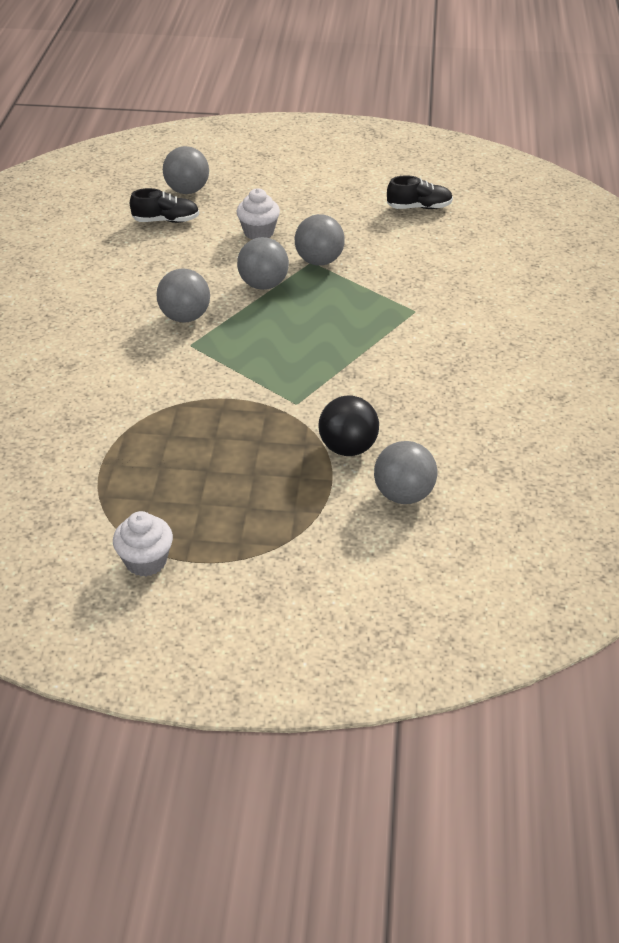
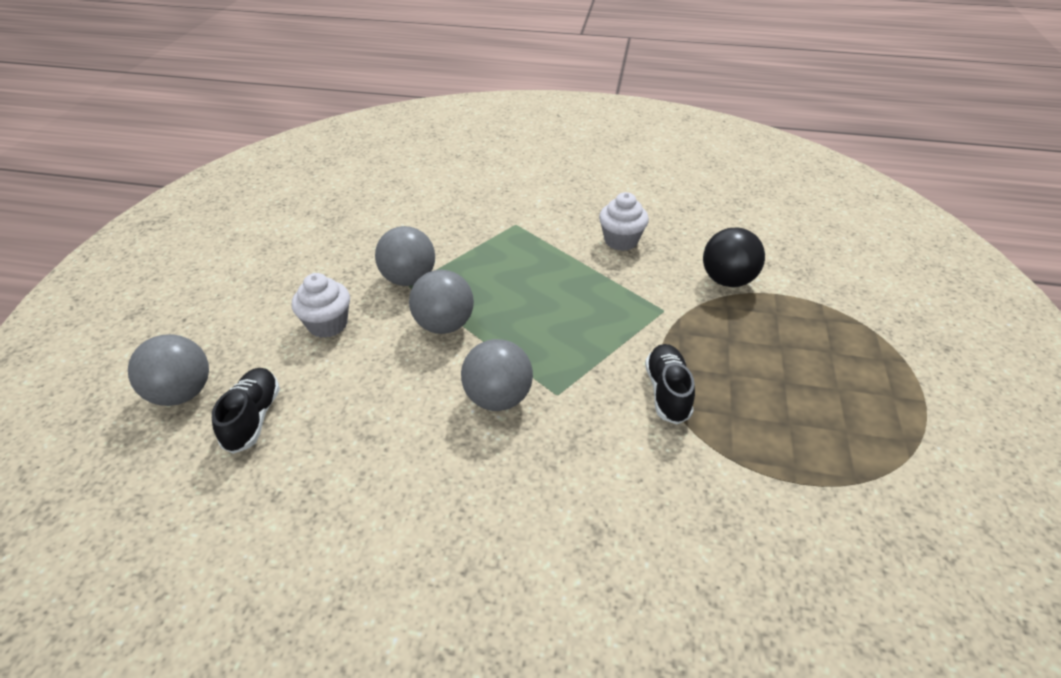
camera: 85 degrees left, 0 degrees up
(146, 561) = (942, 434): white cupcake -> white cupcake (621, 241)
(403, 494) = (782, 253): grey ball -> none
(419, 207) = (332, 205): black shoe -> black shoe (667, 392)

